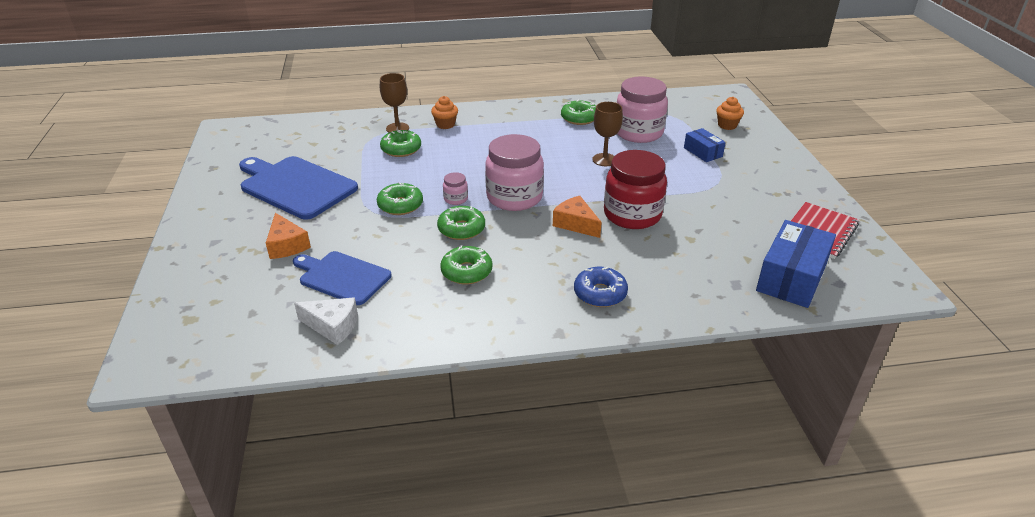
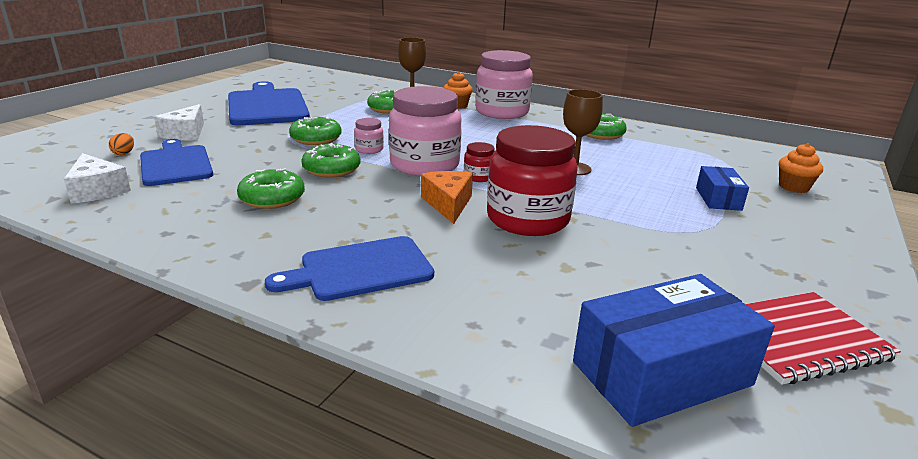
camera: 35 degrees right, 10 degrees down
(278, 287) = (124, 153): none -> orange egg
(286, 245) = (185, 133): orange cheese -> white cheese
(561, 193) = (479, 177): none -> red jar
(600, 293) = (360, 269): blue donut -> blue cutting board
(638, 132) = (654, 161): pink jar -> pink jar (502, 112)

